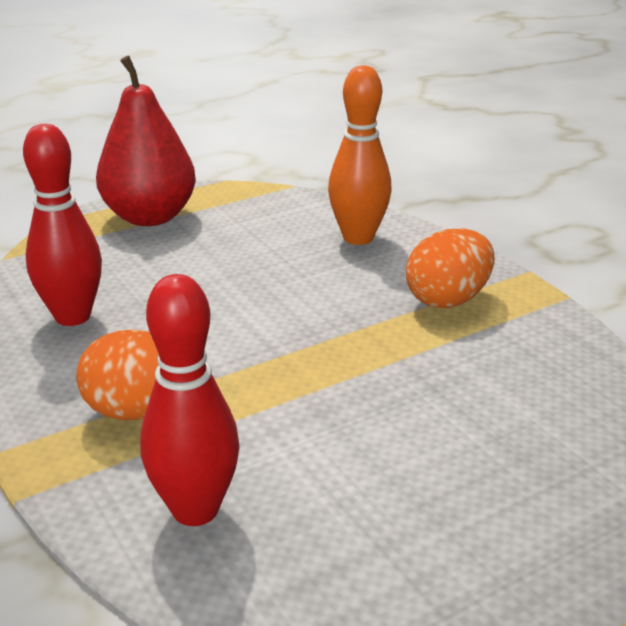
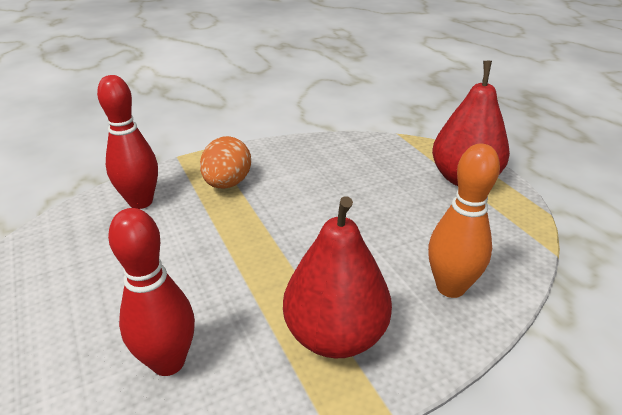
camera: 95 degrees right, 5 degrees up
(72, 316) = (327, 158): red bowling pin -> red bowling pin (168, 362)
(448, 299) = (335, 335): orange egg -> red pear

